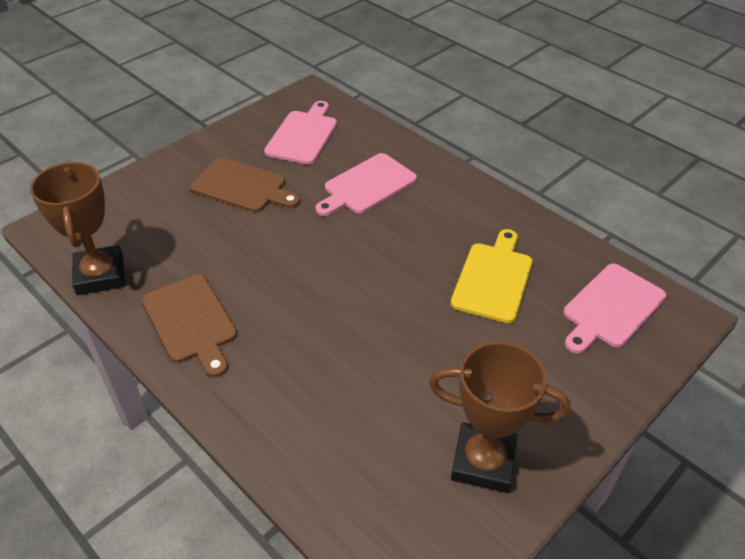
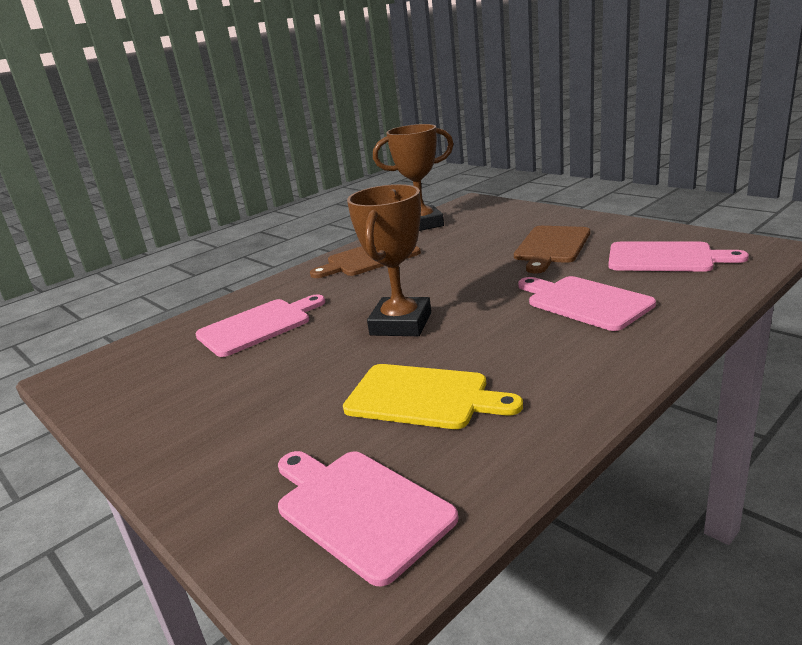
camera: 95 degrees right, 20 degrees down
(343, 409) = (258, 326): none -> pink cutting board
(483, 462) = (165, 398): brown trophy -> brown trophy (401, 324)

